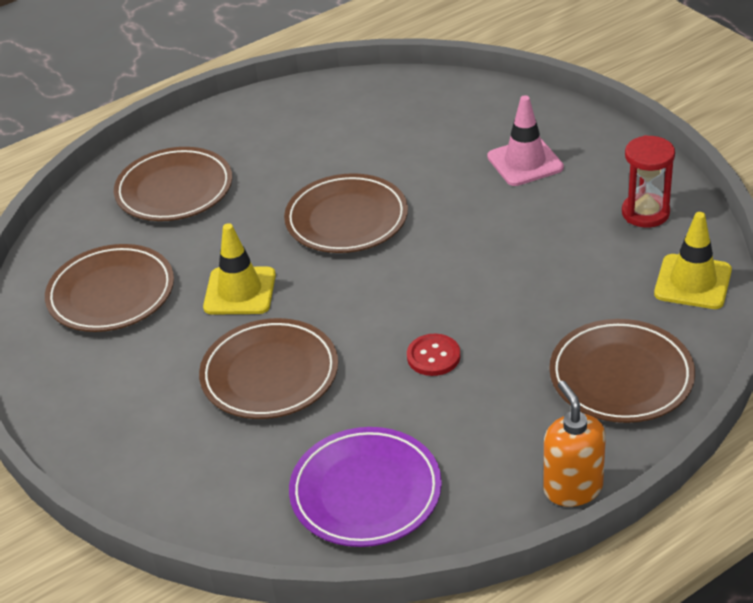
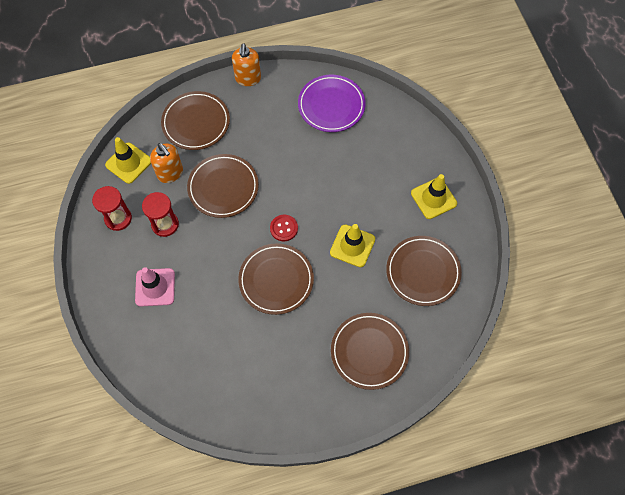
camera: 165 degrees left, 25 degrees up
(110, 397) = (433, 198): none -> yellow traffic cone
(270, 374) = (353, 183): brown plate -> brown plate (223, 187)
(433, 356) = (272, 165): red button -> red button (284, 228)
(565, 228) = (165, 224): none -> red hourglass
(608, 291) = (170, 173): none -> orange soap dispenser

